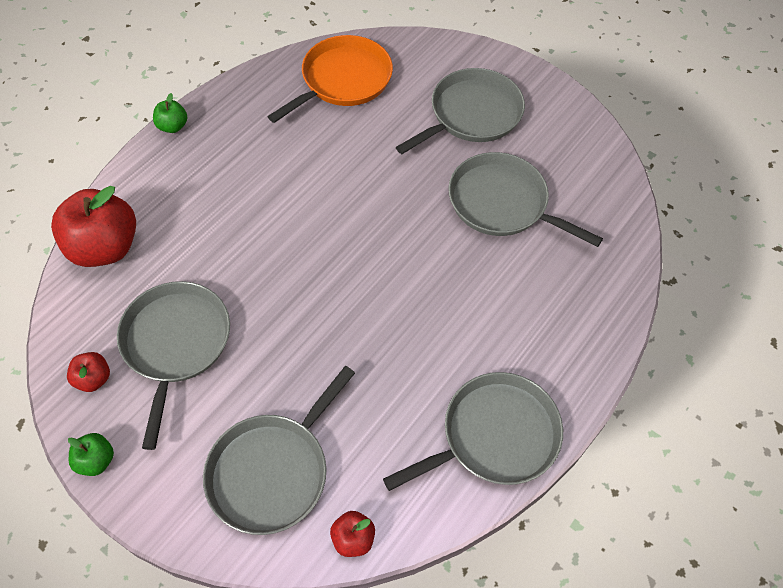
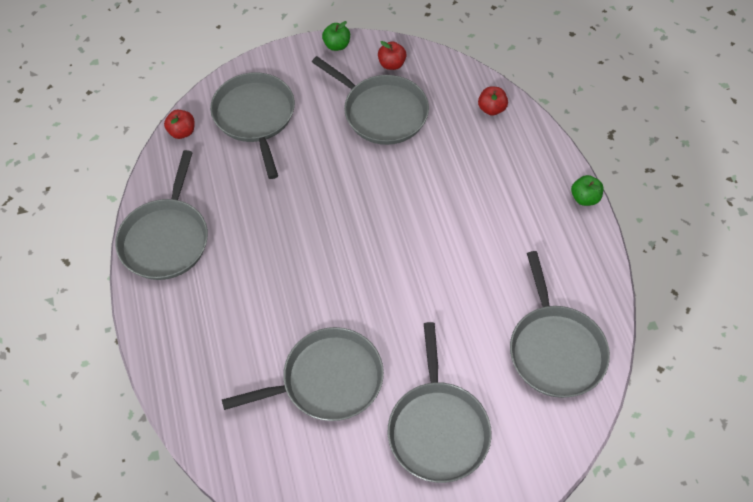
camera: 130 degrees right, 0 degrees up
(104, 247) = (491, 109): red apple -> red apple, size x0.47
(343, 80) = (555, 349): orange pan -> grey pan

